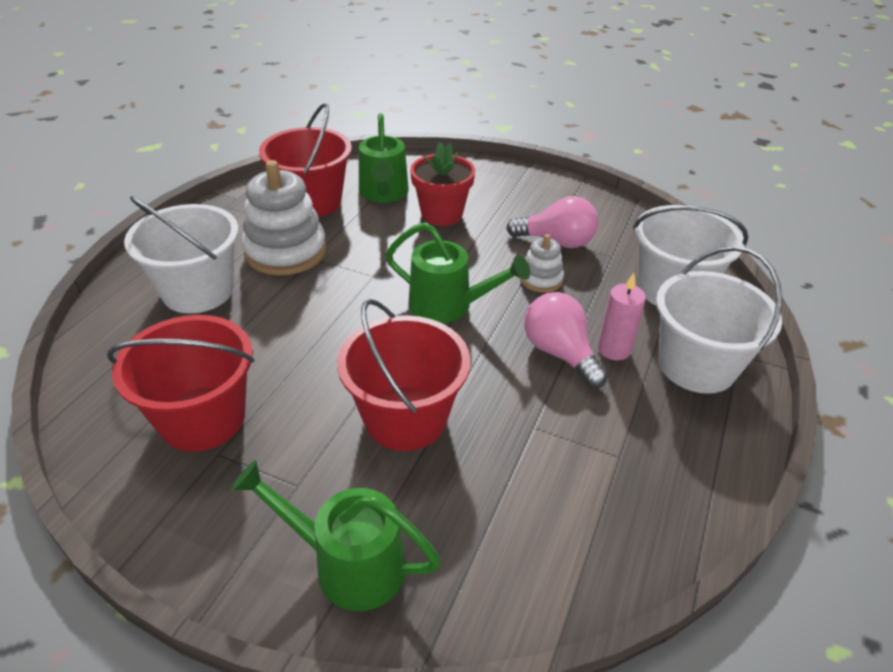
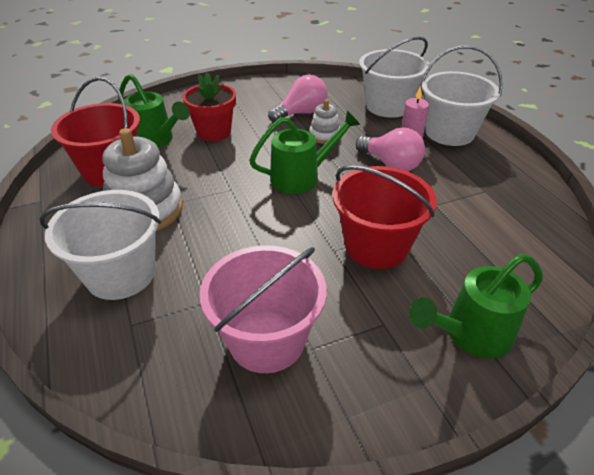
camera: 45 degrees left, 0 degrees up
(202, 418) = (266, 340): red bucket -> pink bucket
(559, 353) = (391, 164): pink light bulb -> pink light bulb turned 150 degrees counterclockwise

